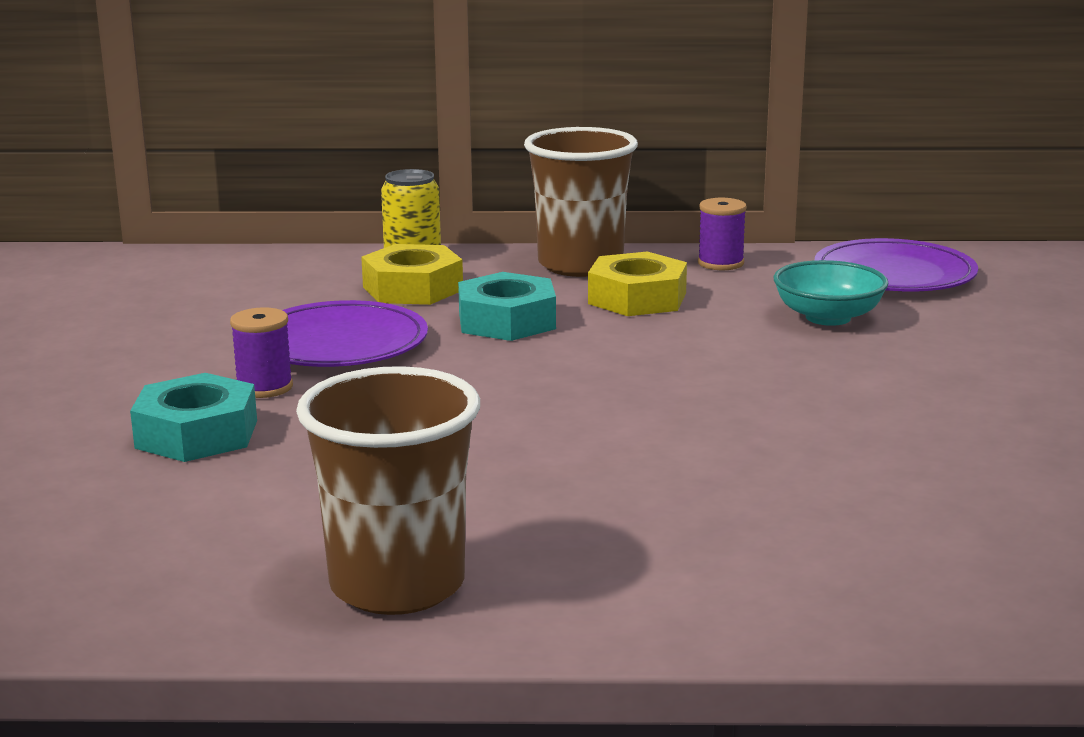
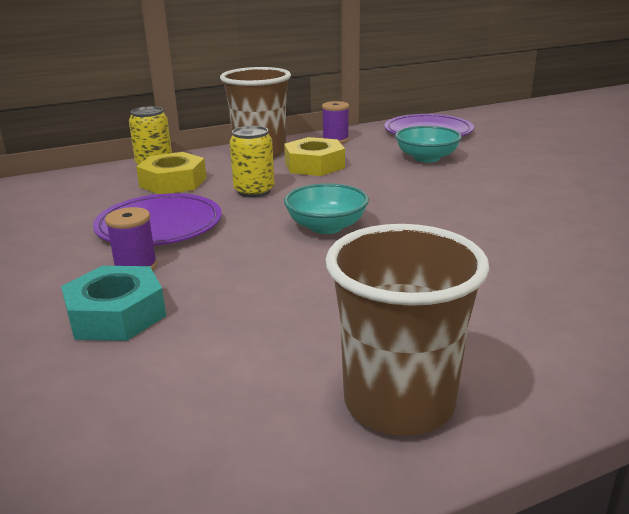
camera: 25 degrees left, 5 degrees up
(507, 321) = (254, 191): turquoise nut -> yellow can
(547, 387) = (326, 227): none -> turquoise bowl

